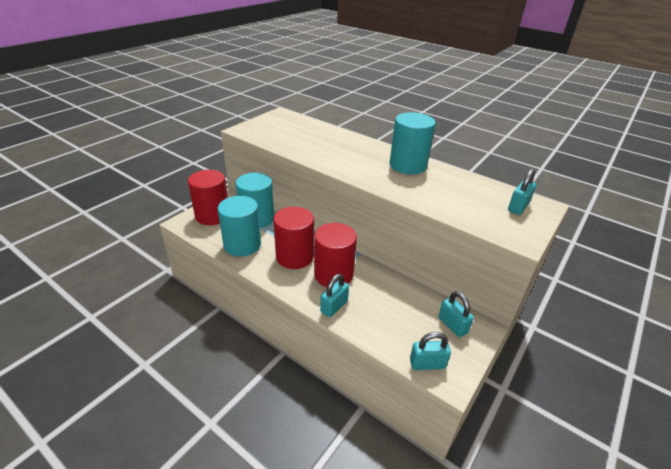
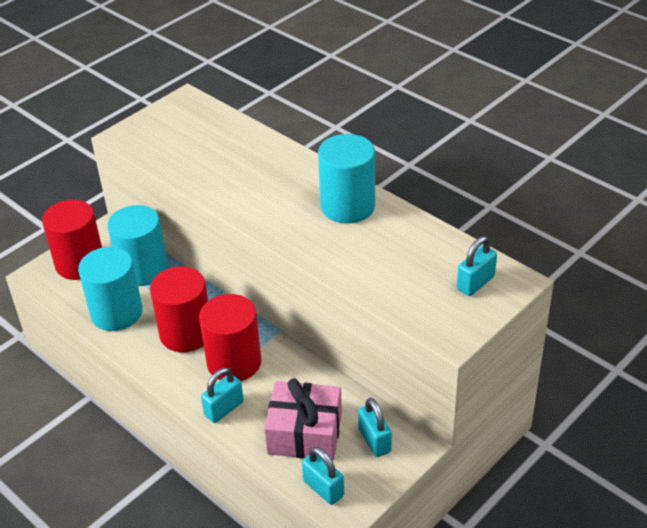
camera: 10 degrees right, 5 degrees up
(399, 322) = (305, 433): none -> pink gift
(427, 364) = (323, 488): turquoise padlock -> turquoise padlock turned 45 degrees clockwise

